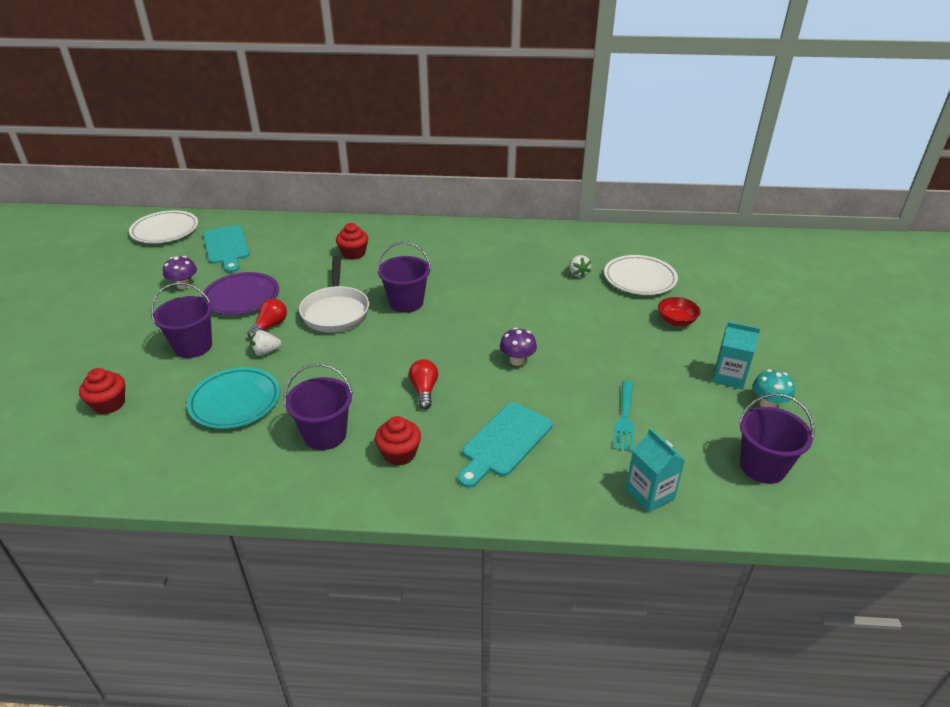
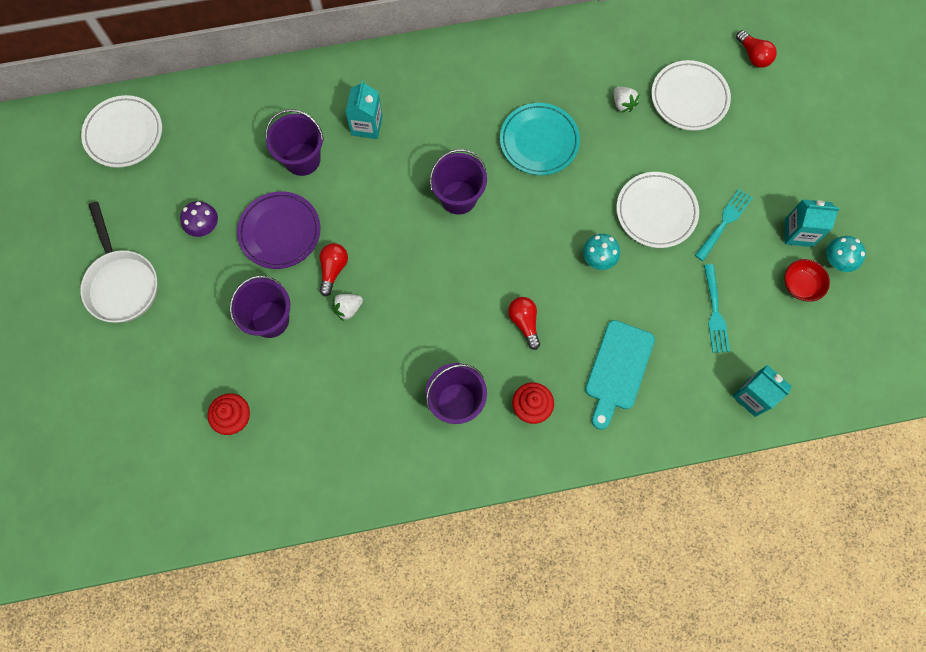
camera: 15 degrees left, 35 degrees up
(226, 247) = (215, 148): turquoise cutting board -> none
(235, 402) = (353, 383): turquoise plate -> turquoise plate (539, 141)
(336, 311) = (390, 229): white pan -> white pan (122, 283)
(353, 253) = (367, 125): red cupcake -> turquoise carton
(517, 360) = (598, 258): purple mushroom -> turquoise mushroom
(585, 340) = (656, 212): none -> white plate
(652, 357) = (724, 222): none -> turquoise fork
(676, 321) = (738, 160): red bowl -> red bowl (800, 285)
(706, 265) = (753, 55): none -> red light bulb
(762, 466) = (839, 341): purple bucket -> purple bucket (302, 159)

